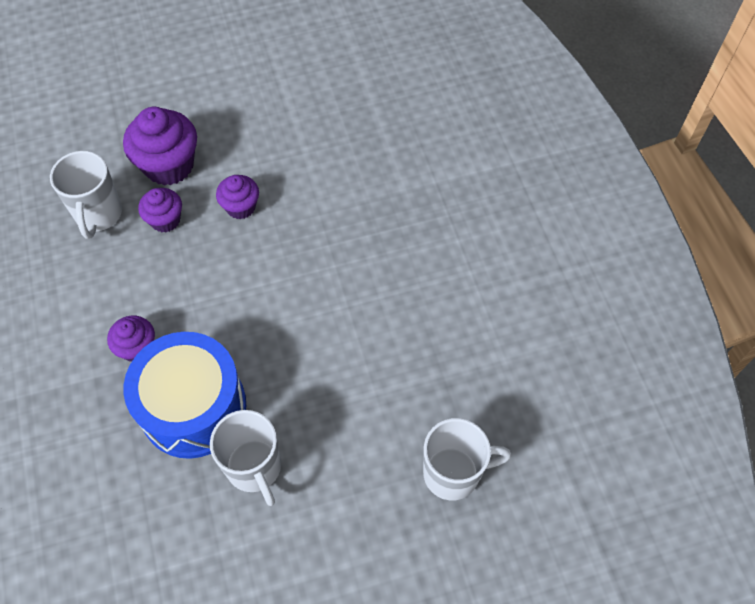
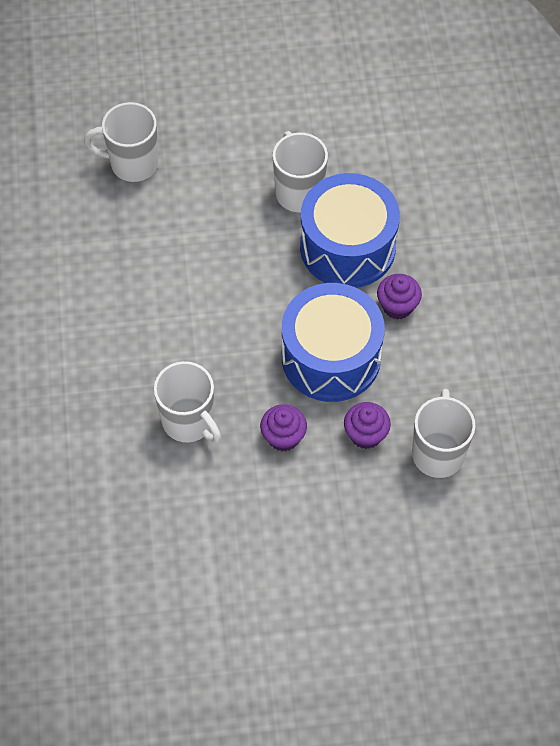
camera: 170 degrees left, 0 degrees up
(169, 165) = (359, 502): purple cupcake -> none
(203, 285) = (331, 357): none -> blue drum
(328, 207) = (189, 422): none -> white mug

